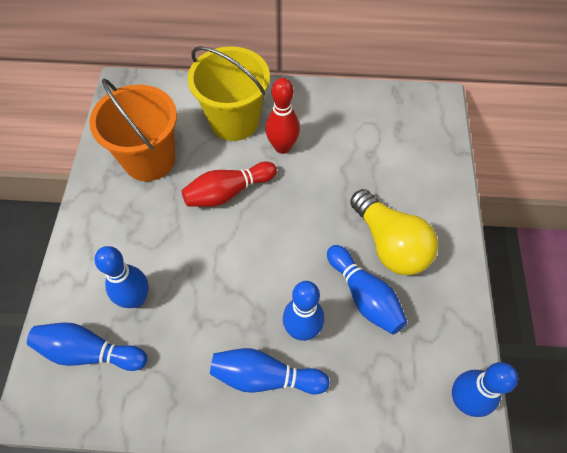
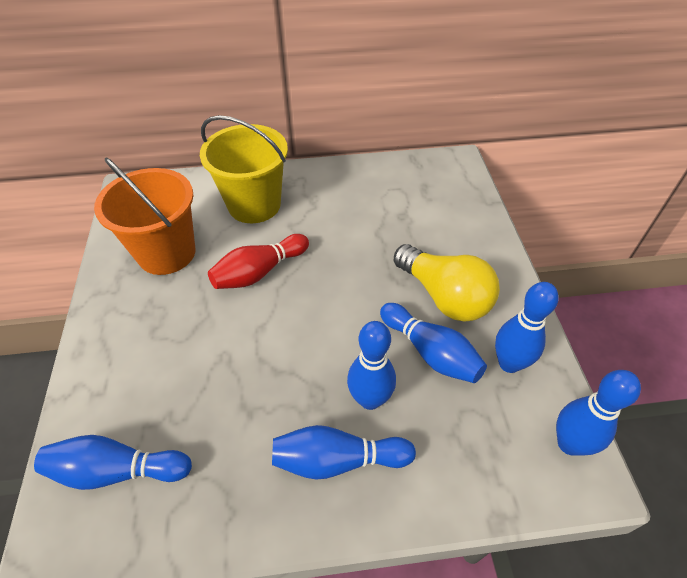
camera: 10 degrees left, 10 degrees down
(136, 299) = (169, 399): blue bowling pin -> blue bowling pin (509, 363)
(282, 147) = (310, 221): red bowling pin -> none

